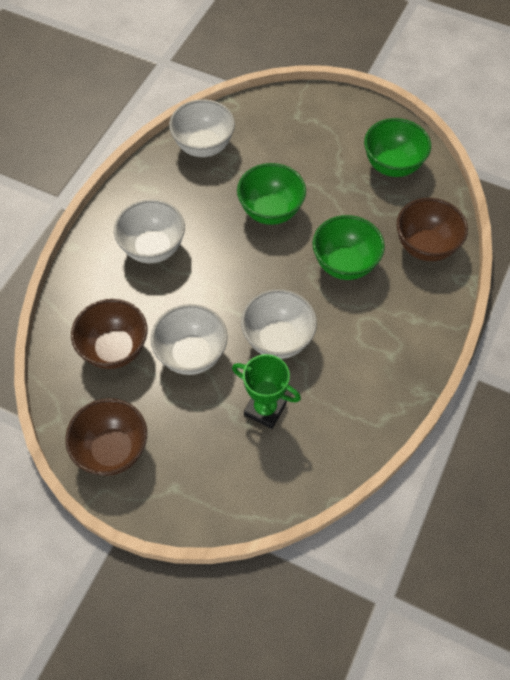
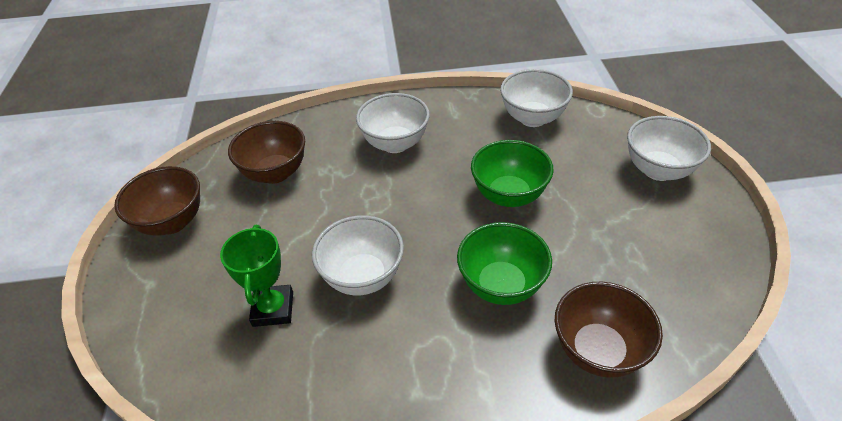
camera: 60 degrees right, 15 degrees down
(191, 354) = (301, 223): white bowl -> white bowl (658, 170)
(392, 165) = (673, 261): green bowl -> none

